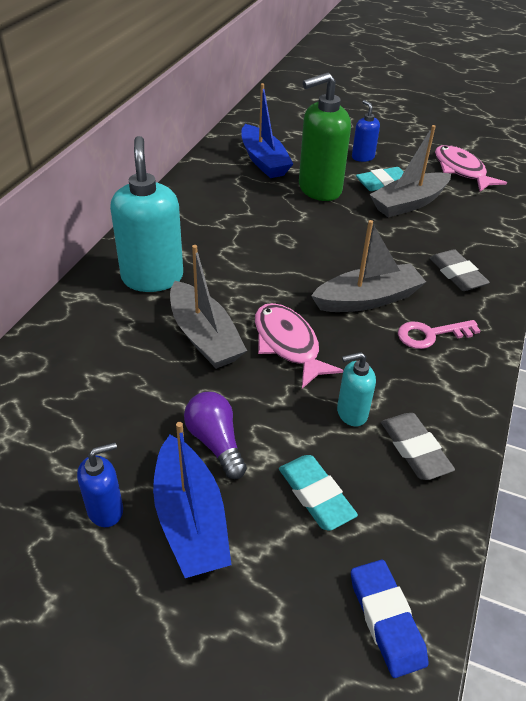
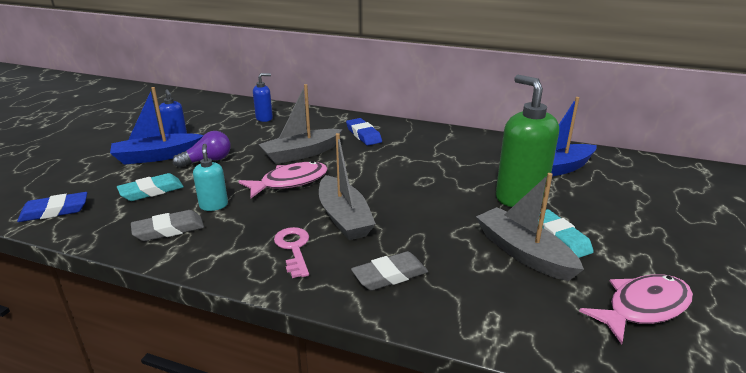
camera: 90 degrees right, 15 degrees down
(152, 277) = (363, 135): turquoise soap dispenser -> blue eraser
(362, 157) = (612, 226): blue soap dispenser -> blue soap dispenser (264, 118)

